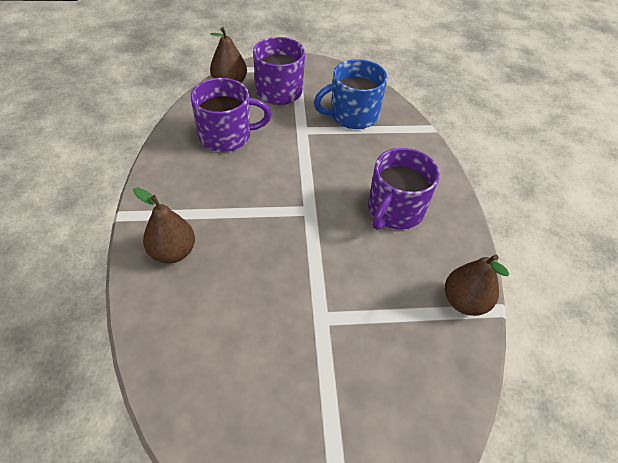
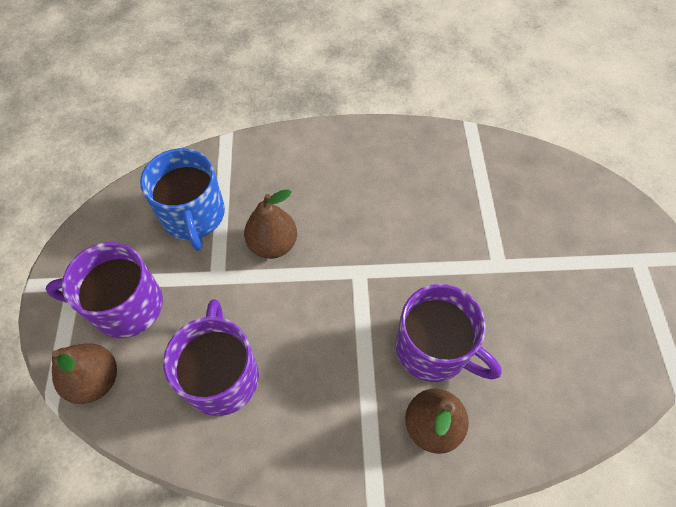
camera: 85 degrees left, 10 degrees up
(394, 210) = (357, 188): purple mug -> purple mug (434, 349)
(464, 301) = (465, 147): brown pear -> brown pear (273, 244)

